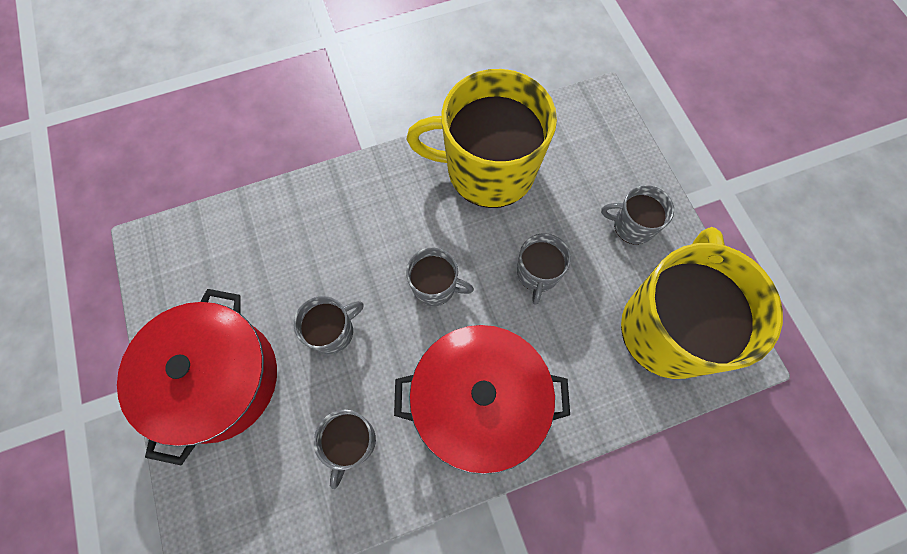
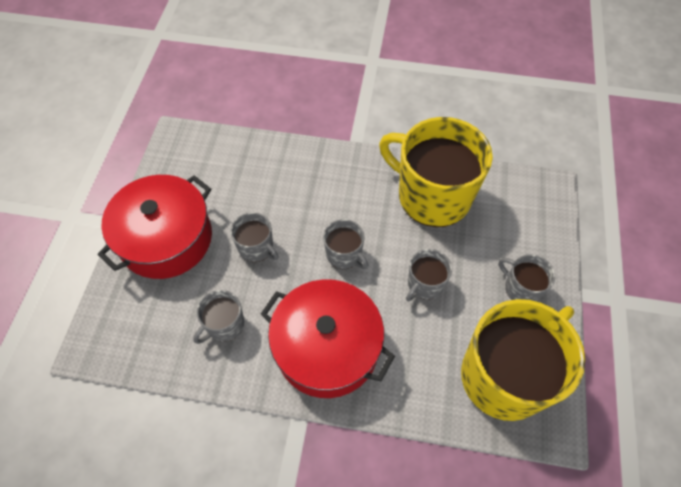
camera: 30 degrees right, 10 degrees down
(333, 331) = (256, 248): grey mug -> grey mug turned 45 degrees clockwise

